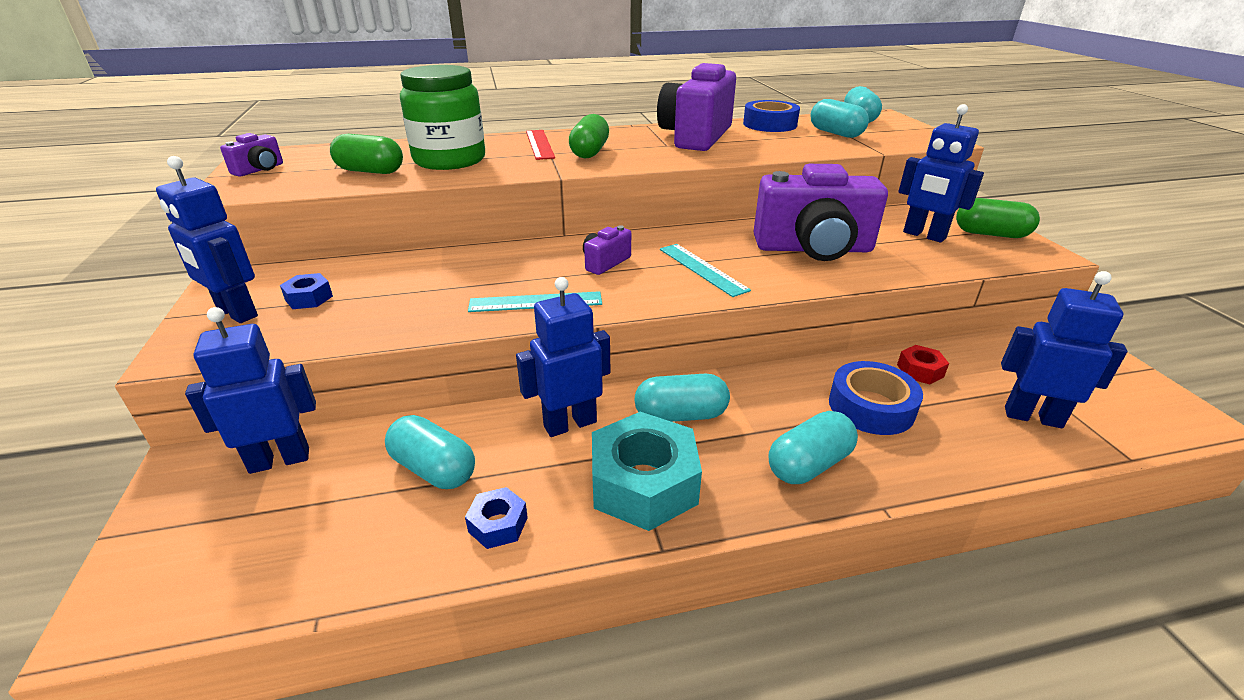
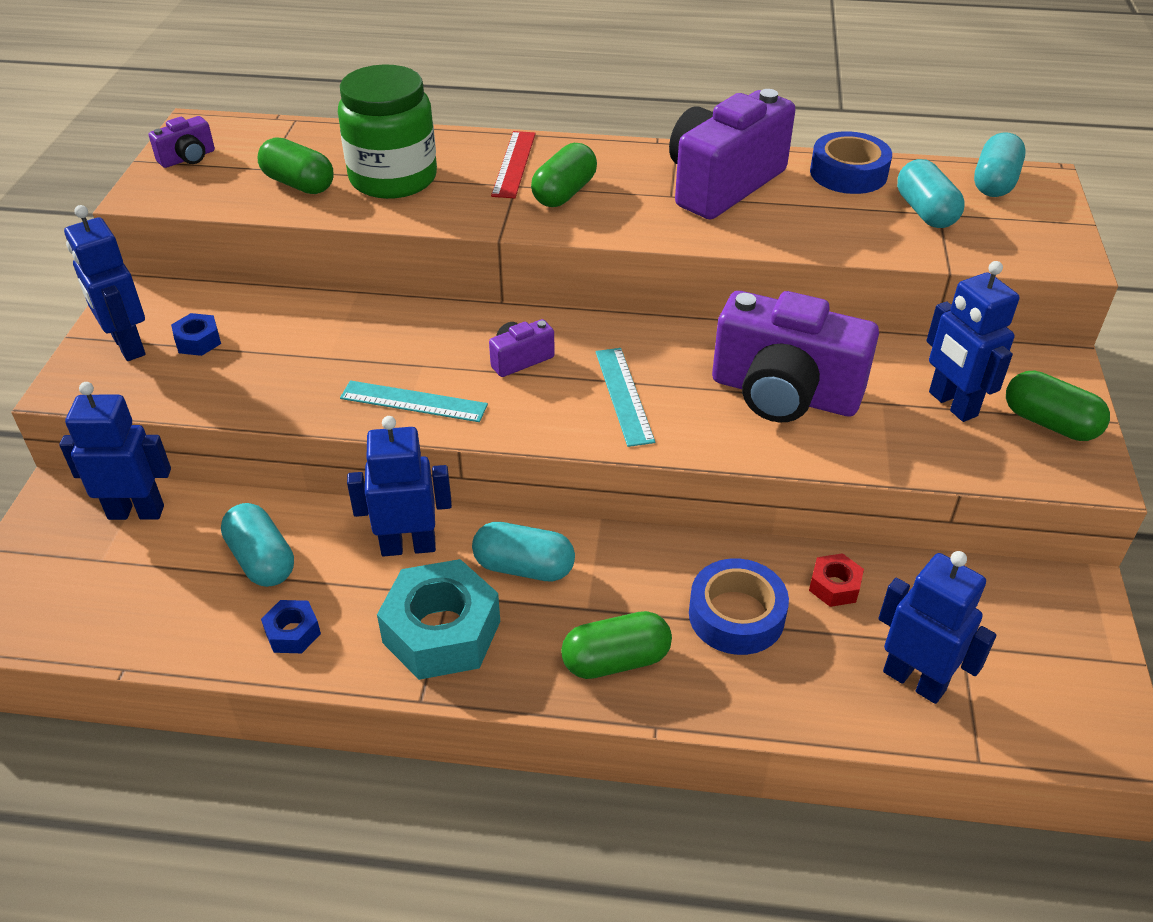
camera: 20 degrees right, 10 degrees up
(809, 464) = (616, 660): turquoise capsule -> green capsule

